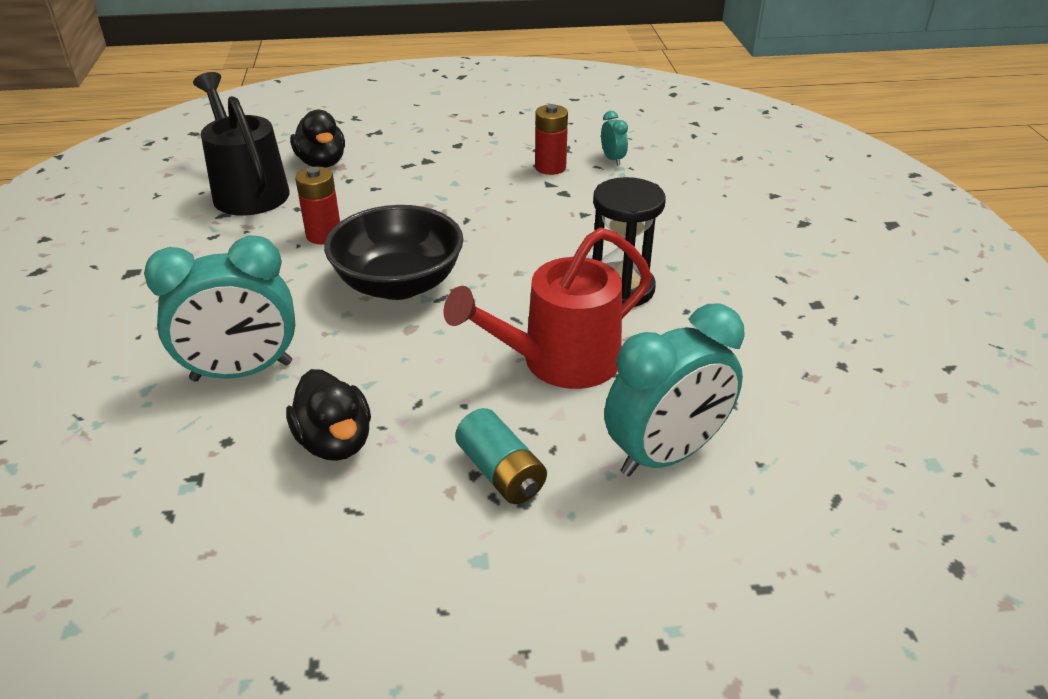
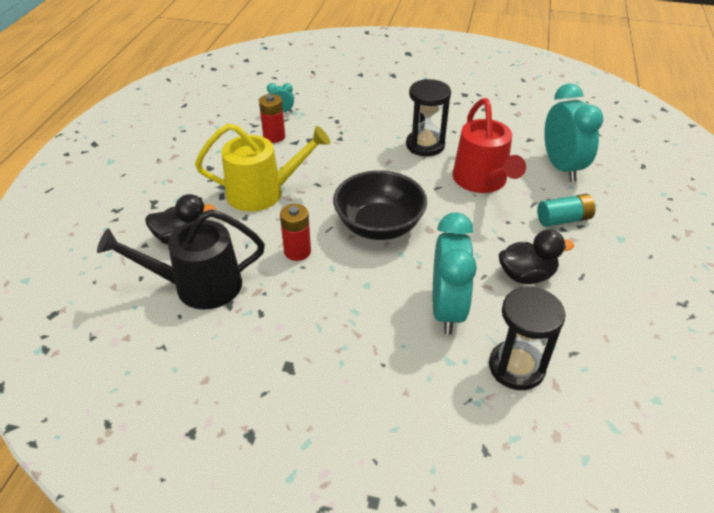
camera: 70 degrees left, 5 degrees up
(136, 454) = (516, 367): none -> black hourglass
(427, 187) = (262, 193): none -> yellow watering can

